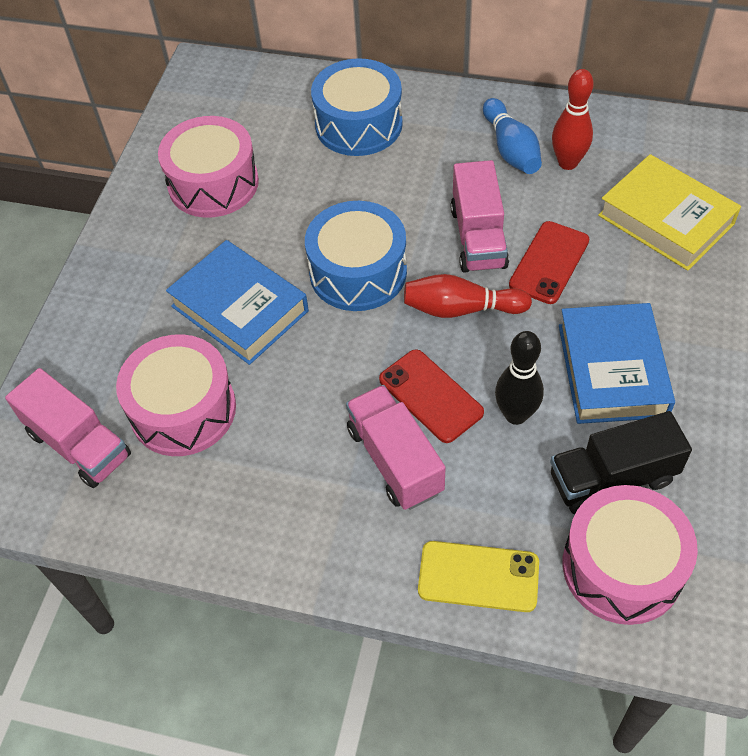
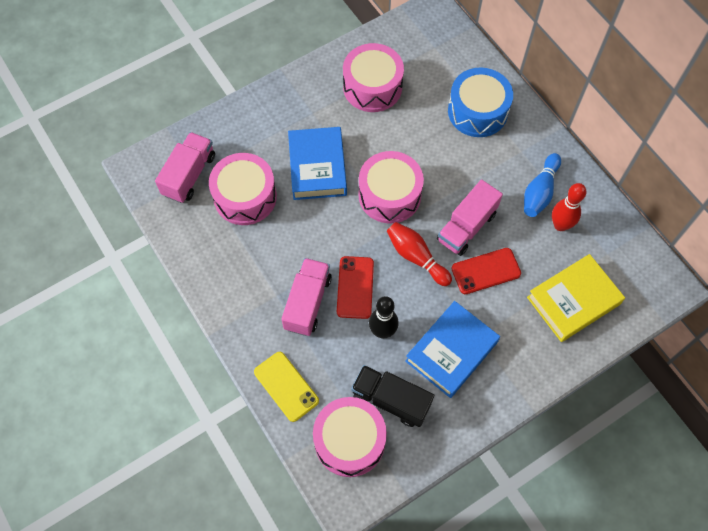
camera: 40 degrees right, 10 degrees up
(79, 444) = (189, 175): pink truck -> pink truck turned 150 degrees counterclockwise
(358, 272) = (389, 195): blue drum -> pink drum
(666, 219) = (573, 301): yellow book -> yellow book turned 60 degrees clockwise

